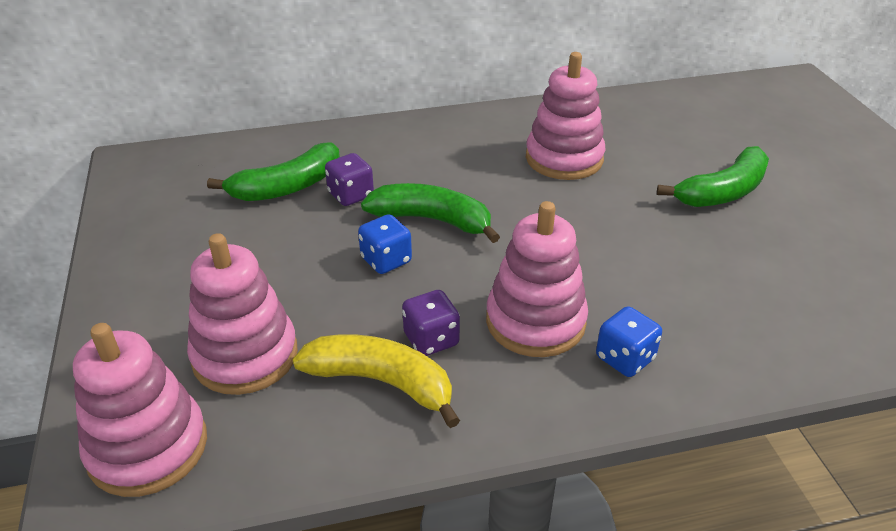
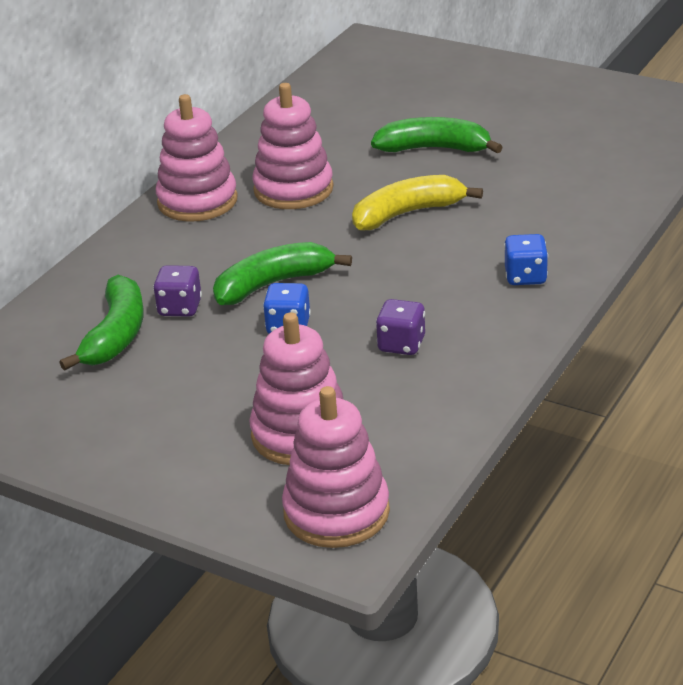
camera: 45 degrees left, 5 degrees down
(381, 382) = (412, 383): yellow banana -> yellow banana (407, 213)
(535, 321) = (445, 293): pink stacking toy -> pink stacking toy (197, 201)
(723, 192) = (434, 148): green banana -> green banana turned 90 degrees counterclockwise

